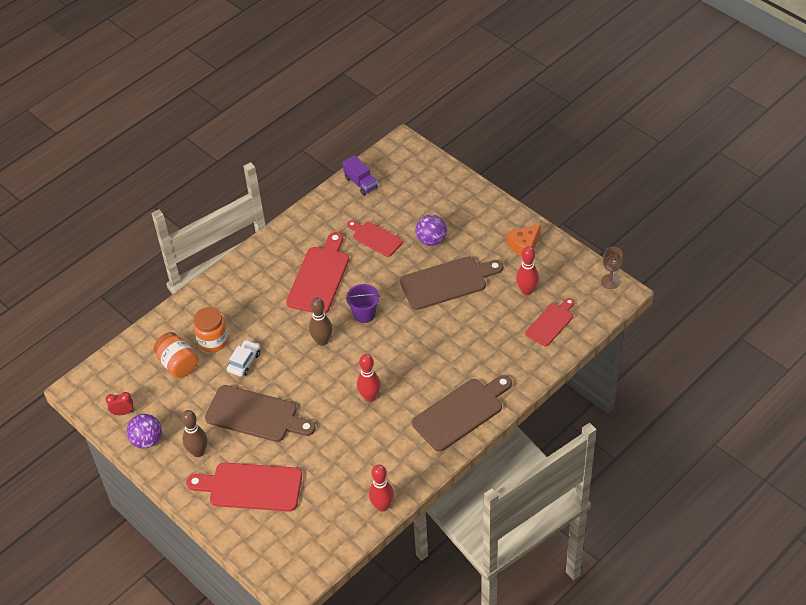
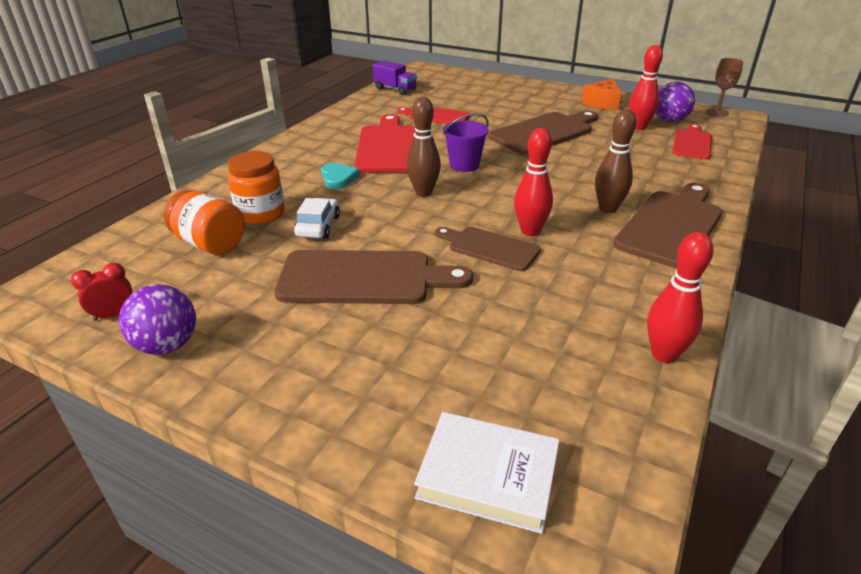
camera: 20 degrees left, 15 degrees down
(198, 452) = (275, 343): brown bowling pin -> brown bowling pin (608, 208)
(251, 487) = (401, 376): red cutting board -> none
(266, 545) = (488, 475): none -> white book
(272, 311) = (338, 178): none -> turquoise heart
(337, 406) = (490, 248): none -> brown cutting board
(431, 240) = (500, 111): purple ball -> purple ball (669, 120)

